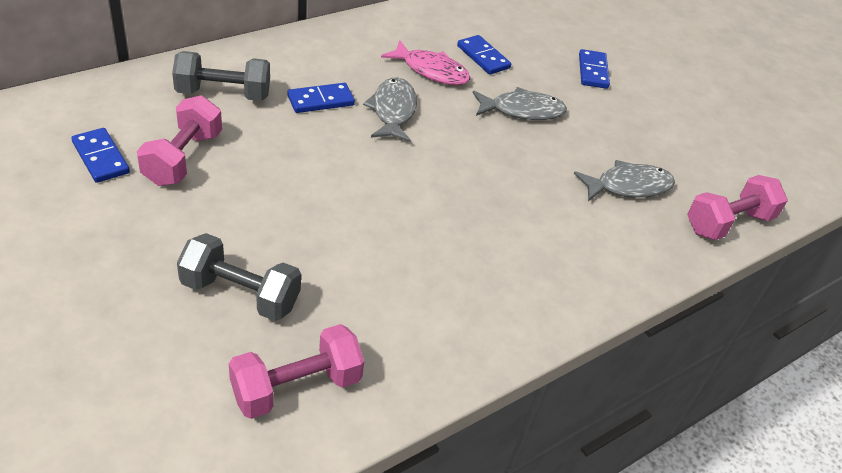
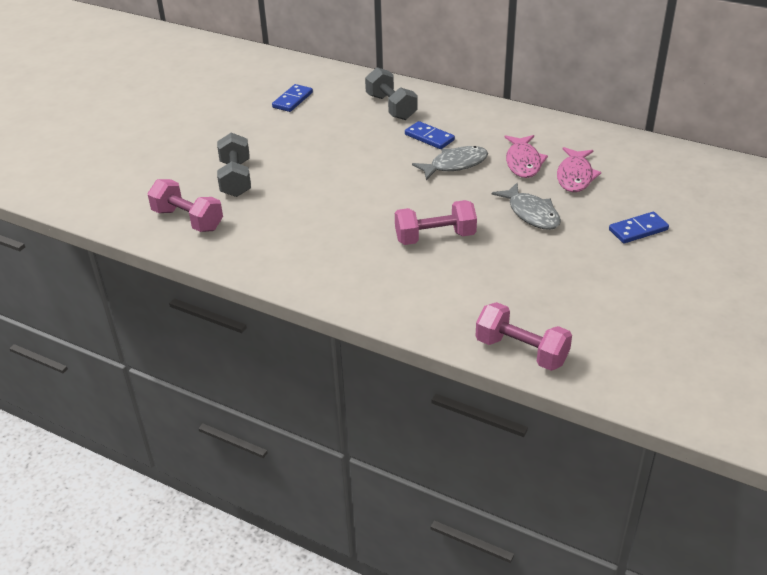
camera: 70 degrees right, 5 degrees down
(183, 158) = (320, 120): pink dumbbell -> pink dumbbell (435, 237)
(483, 57) = (575, 176): blue domino -> pink fish
(628, 186) = (503, 288): grey fish -> none

